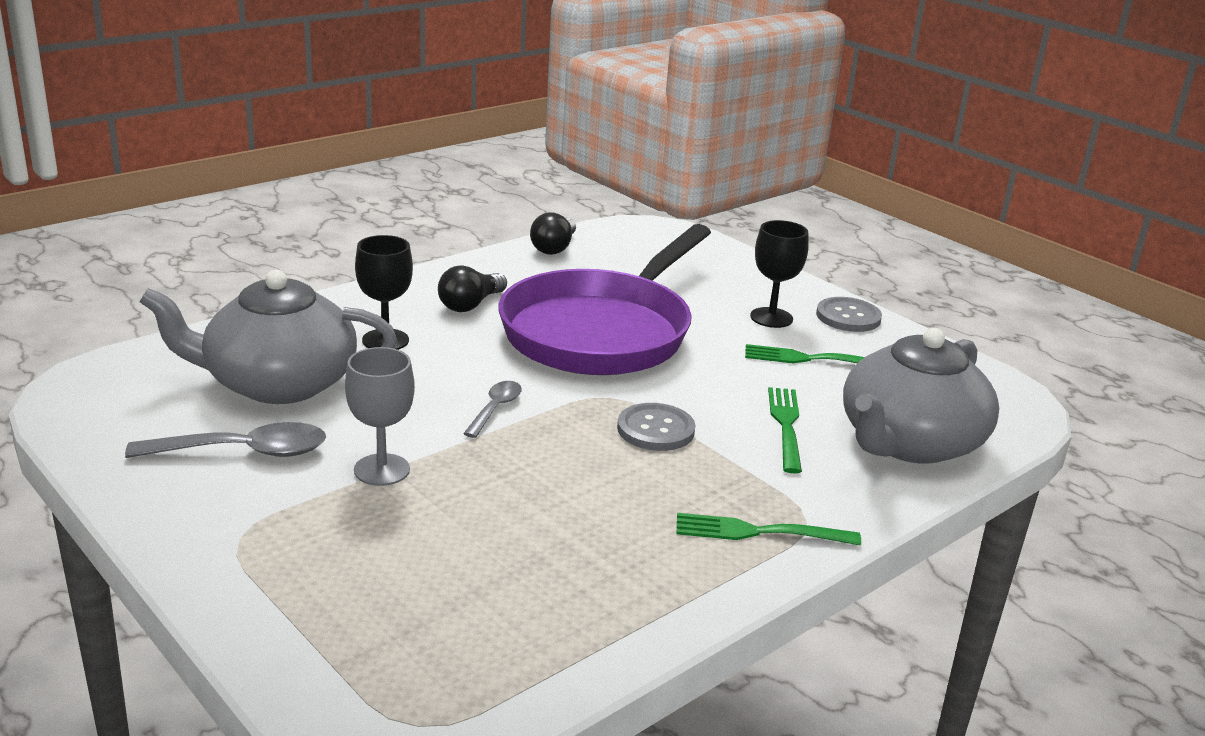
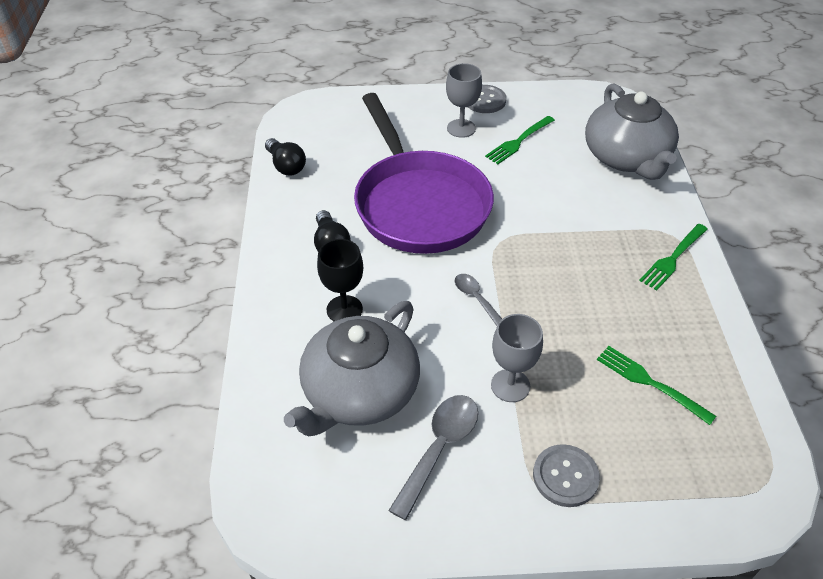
camera: 50 degrees left, 20 degrees up
(655, 429) = (549, 242): grey button -> grey button (565, 476)
(771, 318) = (461, 128): black goblet -> grey goblet
(786, 425) = (580, 190): green fork -> green fork (650, 383)

